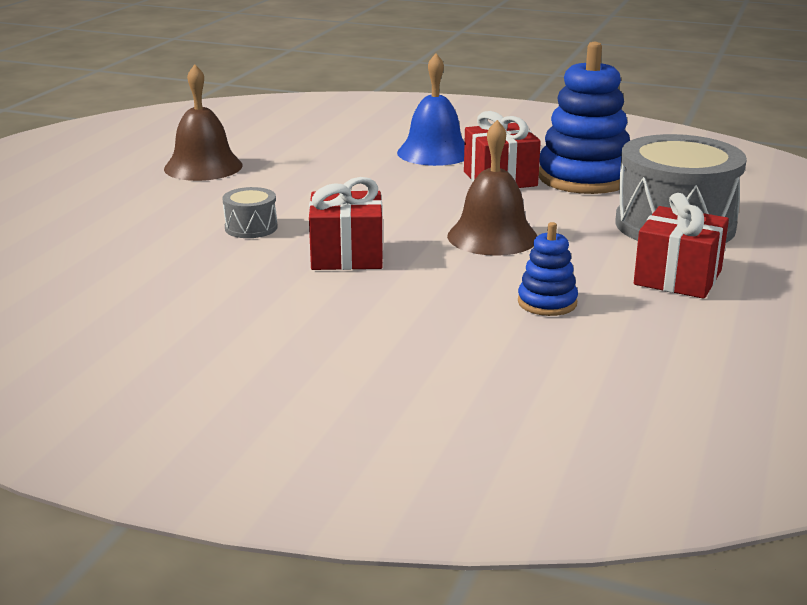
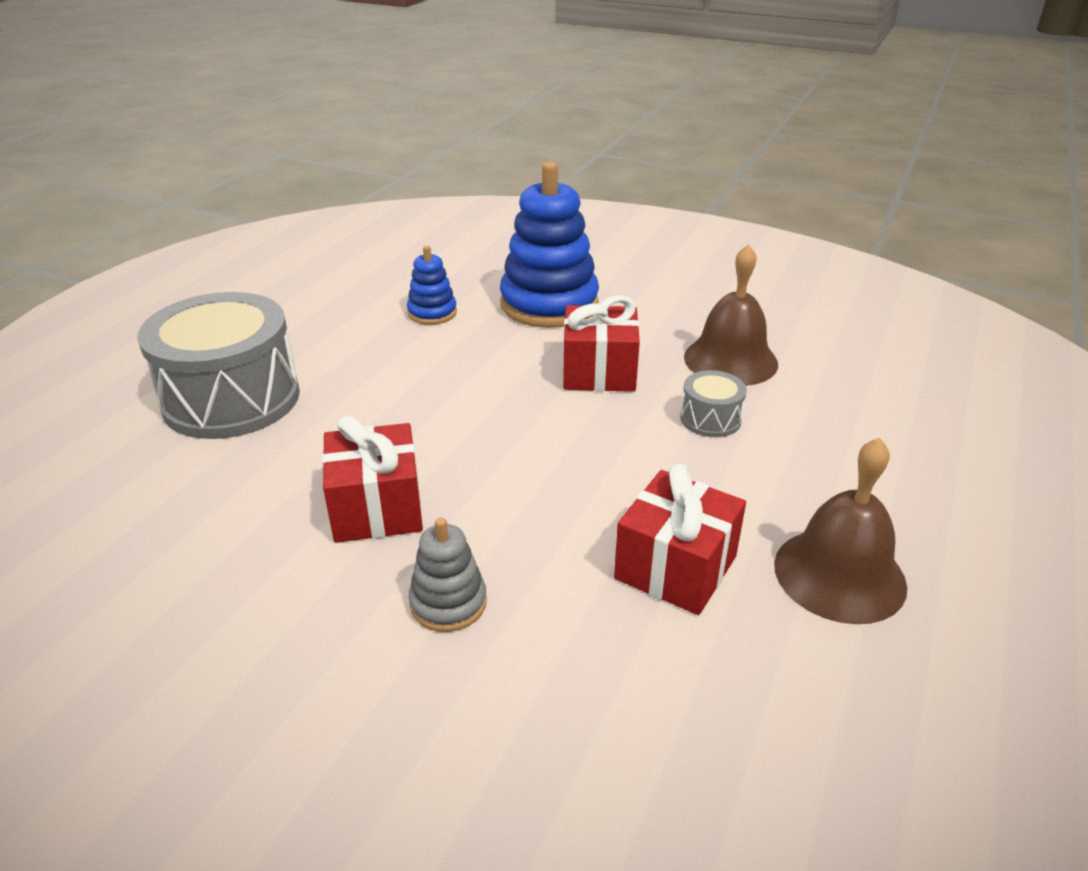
camera: 175 degrees left, 10 degrees up
(434, 152) = (448, 603): blue bell -> grey stacking toy
(492, 236) = (442, 391): brown bell -> brown bell (730, 360)
(584, 178) = (254, 504): blue stacking toy -> blue stacking toy (549, 304)
(678, 278) = (301, 332): red gift -> red gift (675, 567)

